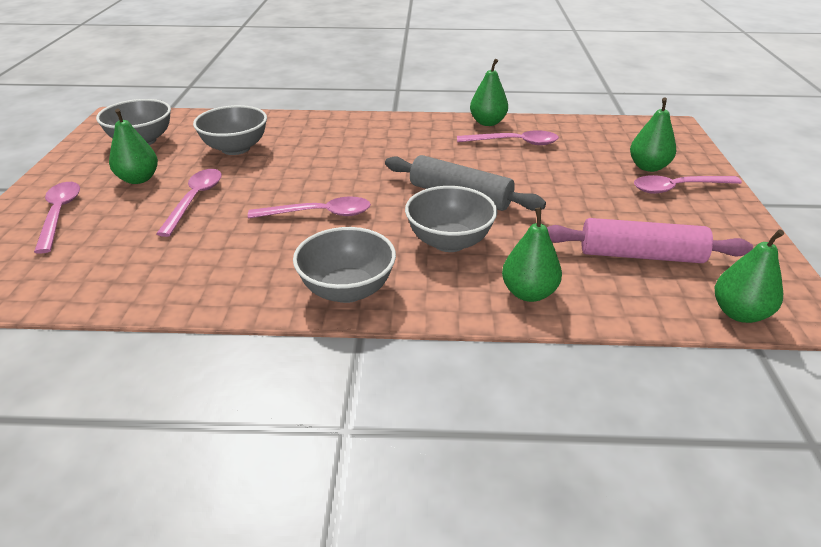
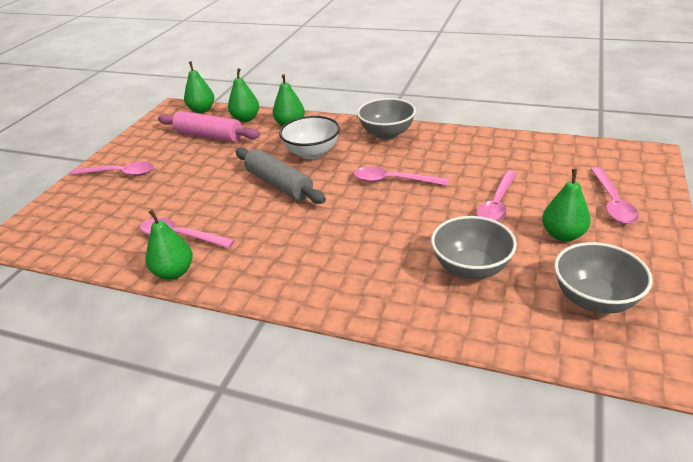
camera: 160 degrees left, 0 degrees up
(449, 242) = (312, 153): grey bowl -> white bowl
(648, 167) = (109, 194): green pear -> green pear (246, 119)

